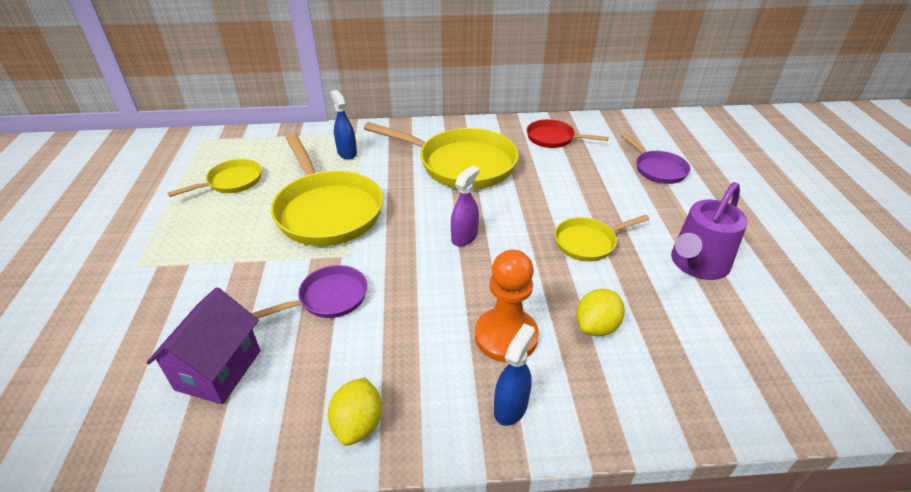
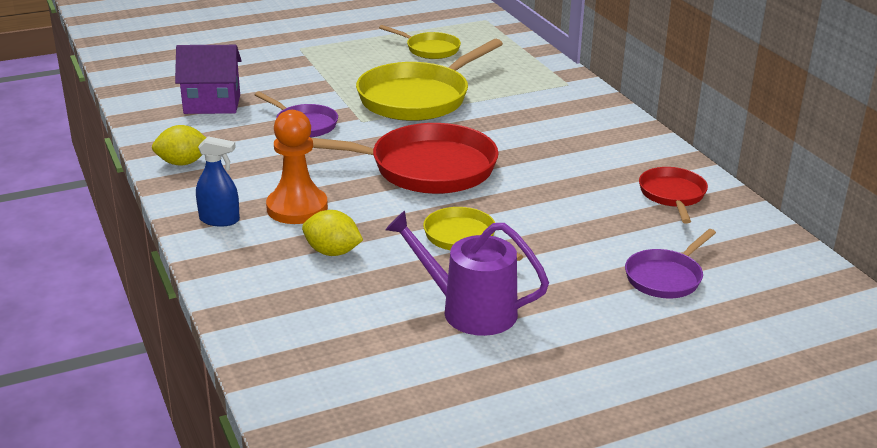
camera: 70 degrees right, 10 degrees down
(347, 153) = (522, 85): blue spray bottle -> none
(461, 164) = (555, 147): yellow pan -> none
(464, 237) = (424, 168): purple spray bottle -> red pan

